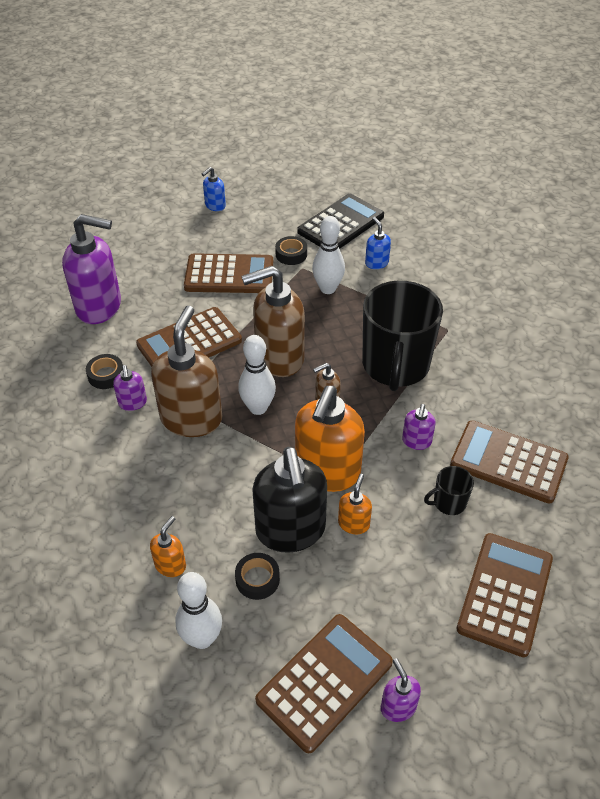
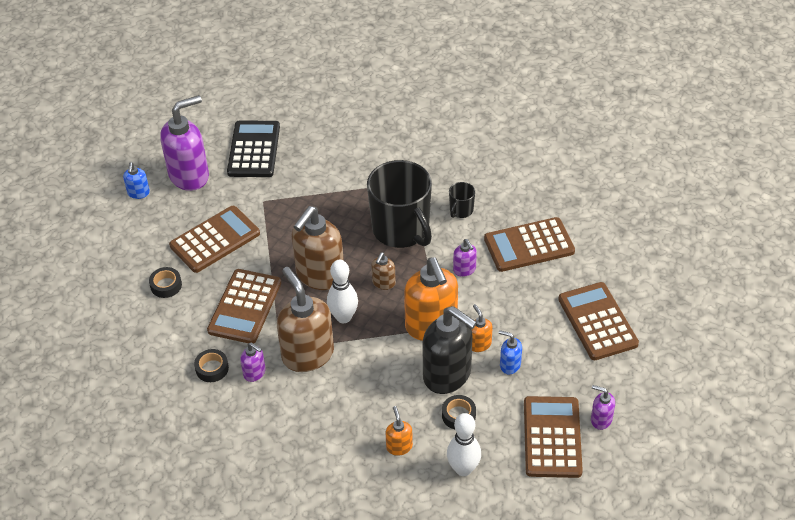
camera: 40 degrees left, 0 degrees up
(99, 307) = (144, 326): purple soap dispenser -> purple soap dispenser (189, 175)
(291, 254) = (243, 196): black tape -> black tape (166, 285)
(328, 289) = (298, 205): white bowling pin -> none
(376, 263) = (312, 164): blue soap dispenser -> blue soap dispenser (509, 365)
(448, 502) = (519, 293): black mug -> black mug (461, 210)

